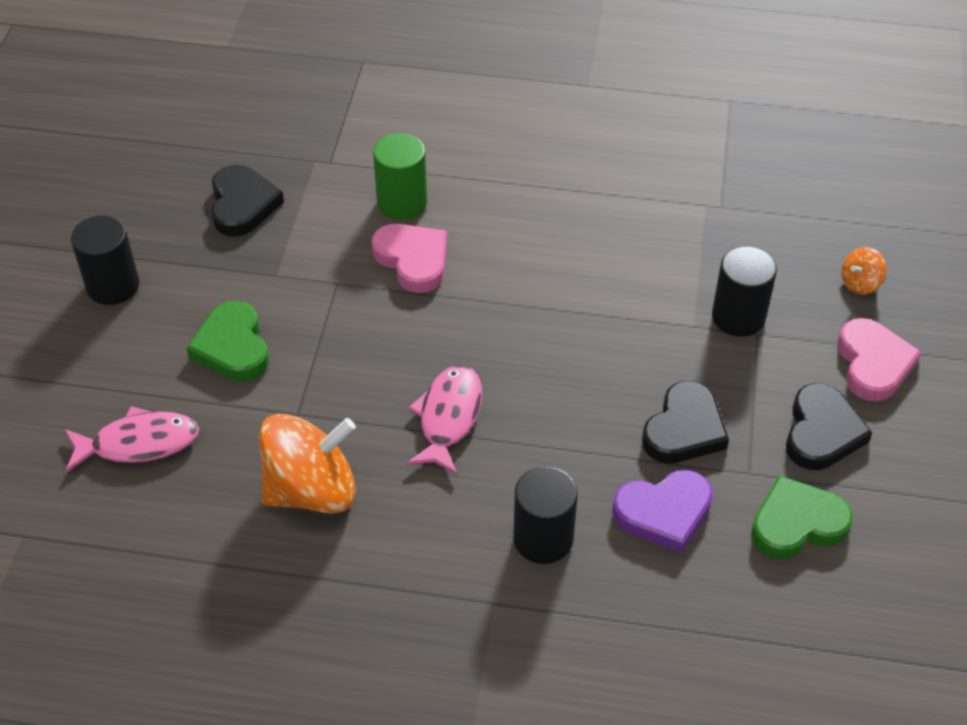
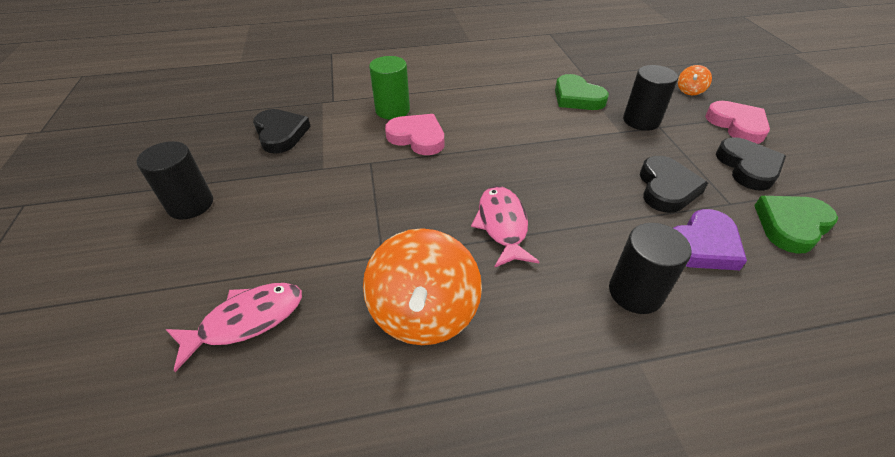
camera: 20 degrees left, 5 degrees down
(232, 347) = (307, 221): green heart -> green heart (577, 97)
(311, 490) = (424, 313): orange spinning top -> orange spinning top turned 135 degrees clockwise

